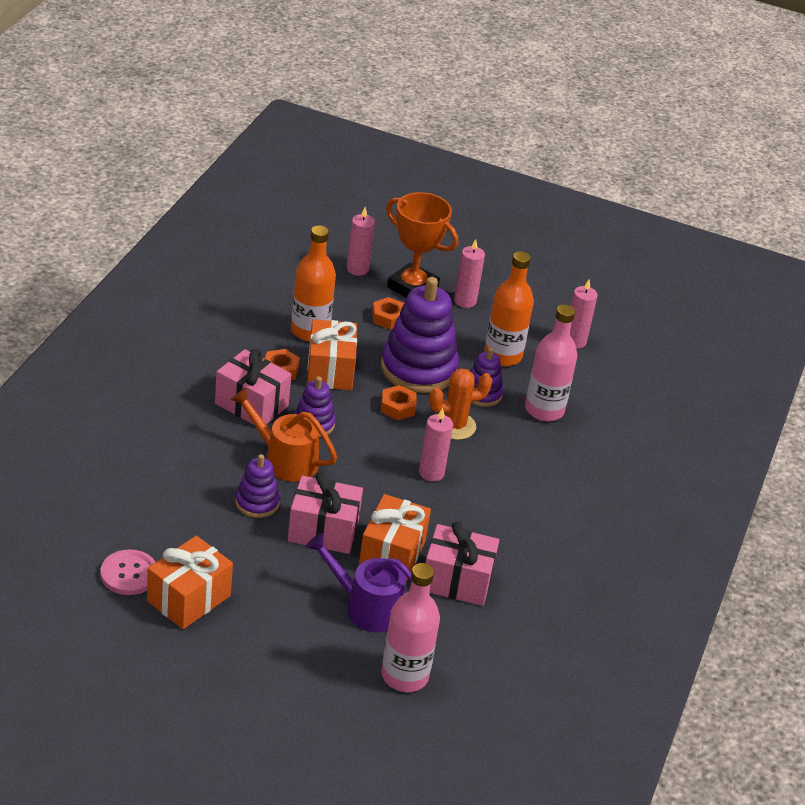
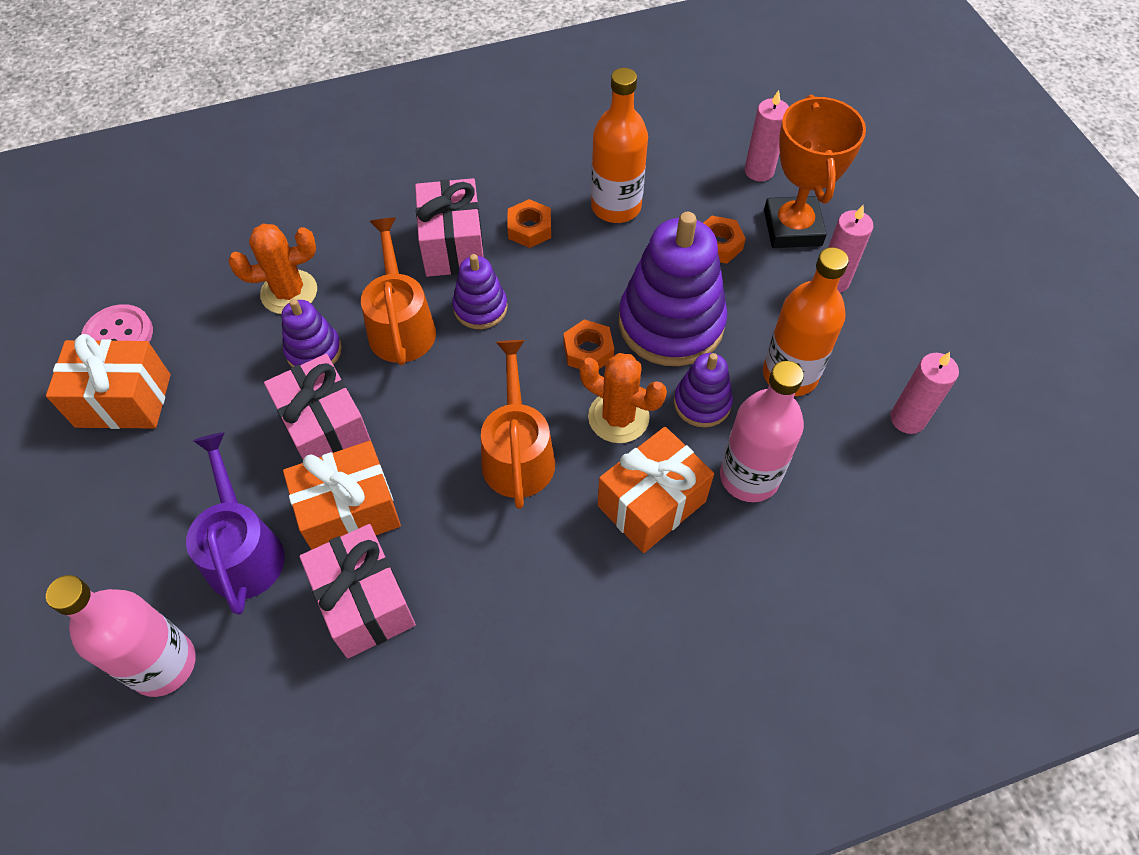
camera: 55 degrees right, 20 degrees up
(195, 486) = (289, 292): none -> orange cactus
(330, 370) = (577, 262): orange gift -> orange gift (651, 503)
(431, 473) = (517, 453): pink candle -> orange watering can

